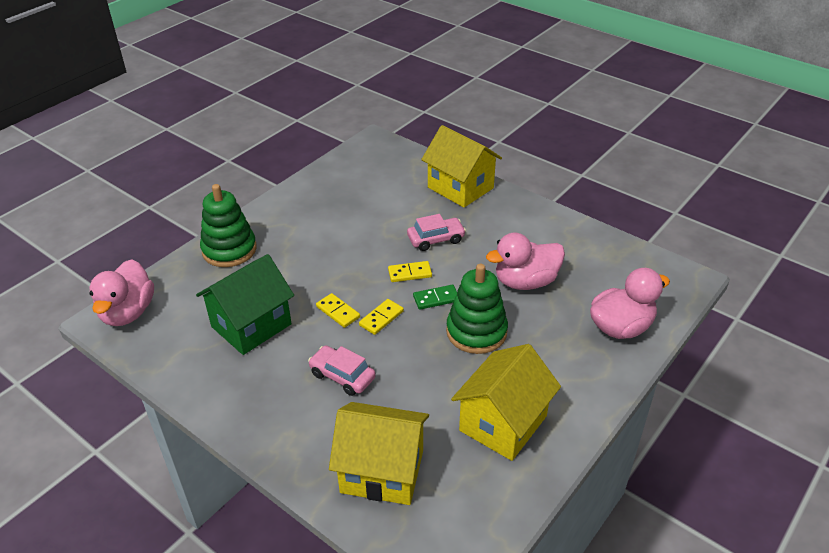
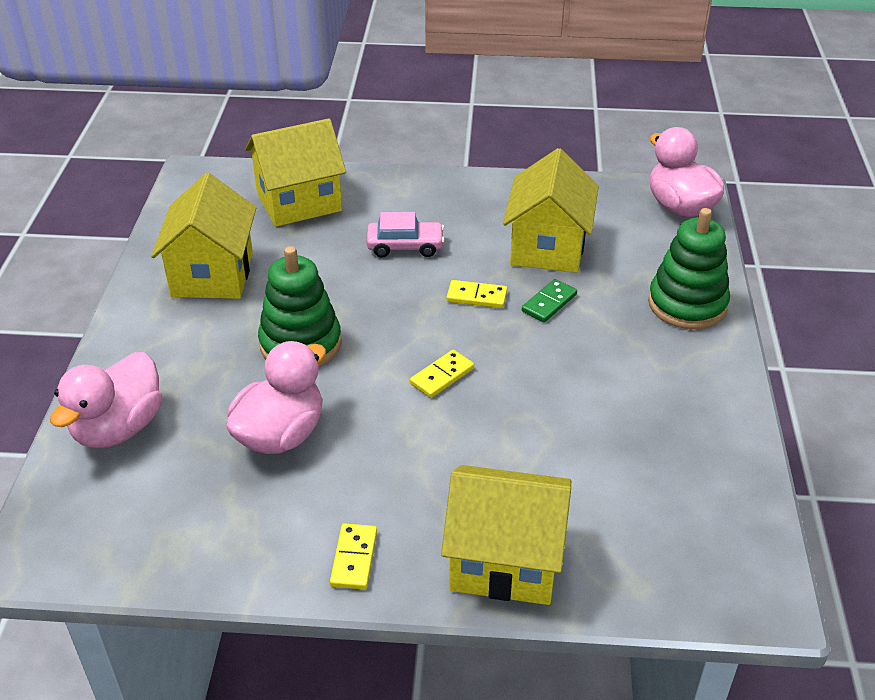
camera: 145 degrees right, 0 degrees up
(251, 325) = (548, 247): green house -> yellow house
(381, 318) = (422, 311): yellow domino -> yellow domino (354, 558)
(436, 239) = (454, 441): pink car -> none
(436, 298) = (380, 360): green domino -> green domino (549, 303)

